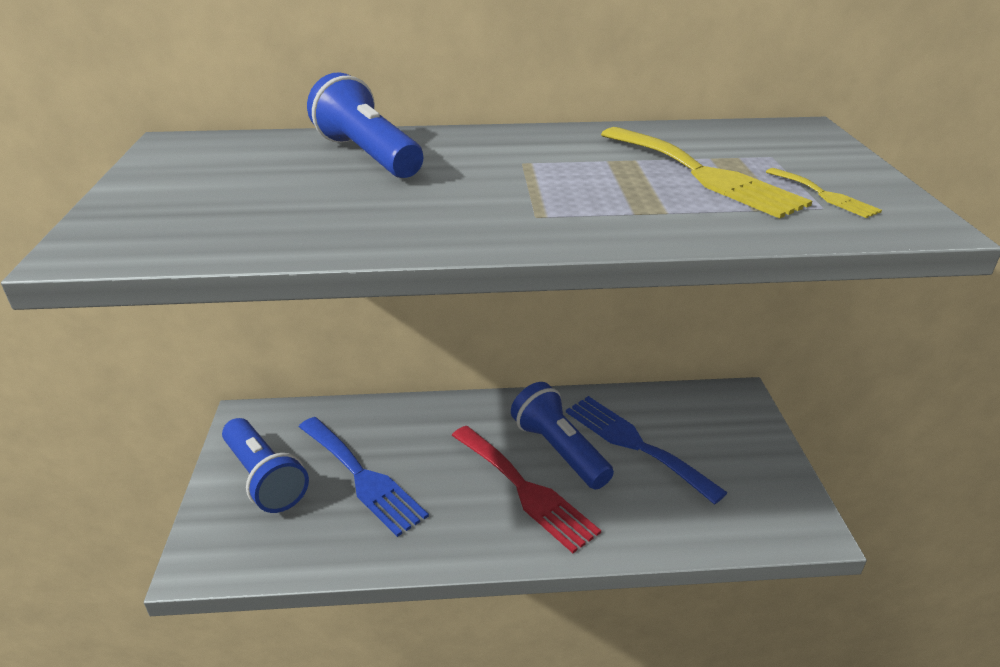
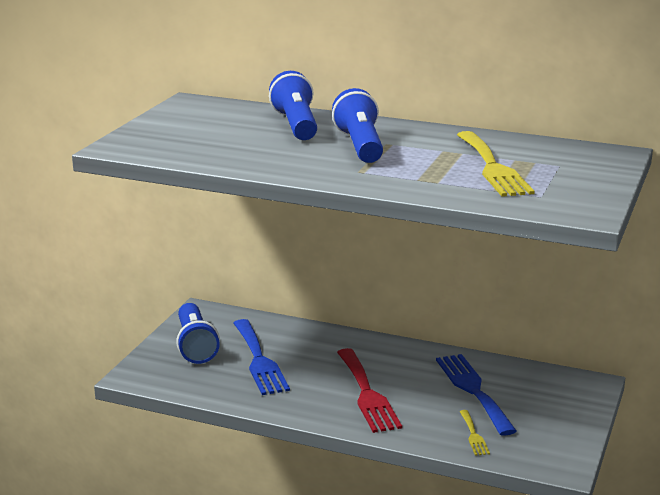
camera: 25 degrees right, 10 degrees down
(559, 450) = (411, 380): blue flashlight -> blue flashlight (360, 146)
(824, 195) = (553, 190): yellow fork -> yellow fork (473, 435)

